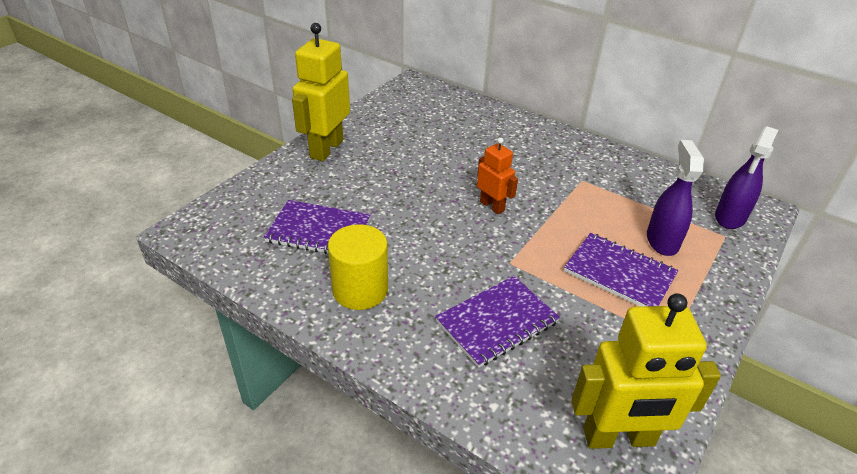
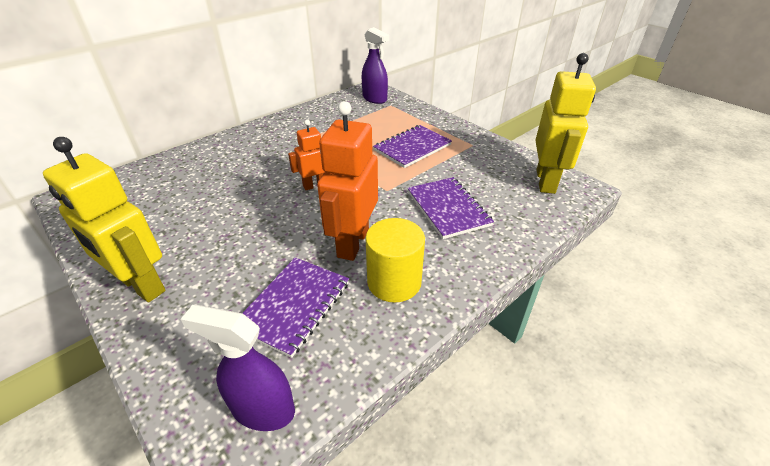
camera: 75 degrees left, 0 degrees up
(408, 251) = (352, 243): none -> orange robot
(662, 241) = (387, 125): purple spray bottle -> purple spray bottle (262, 409)

